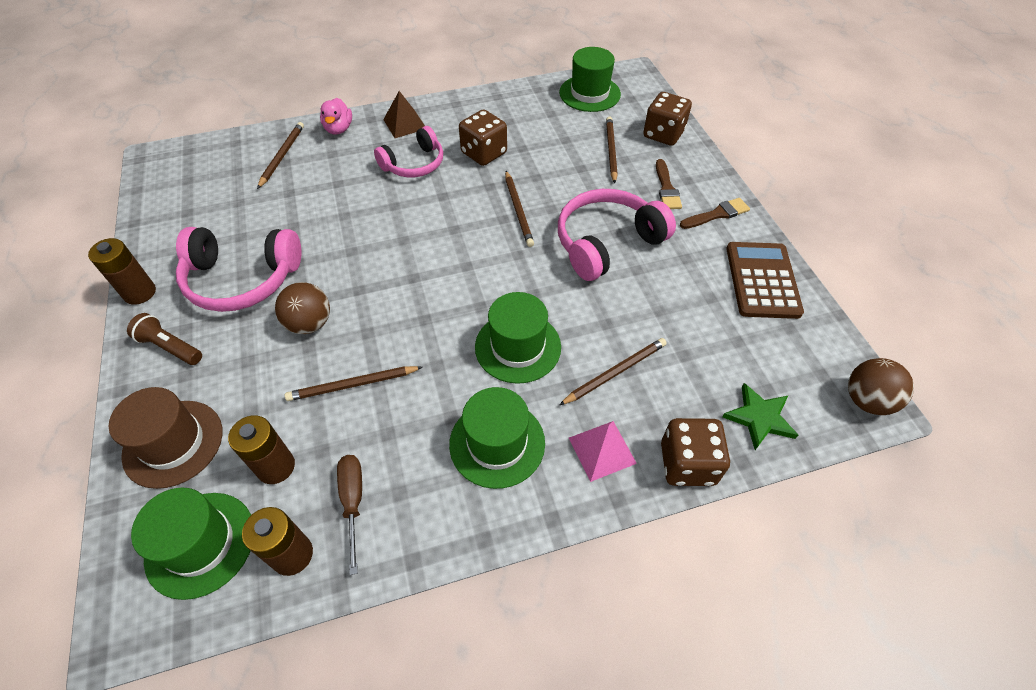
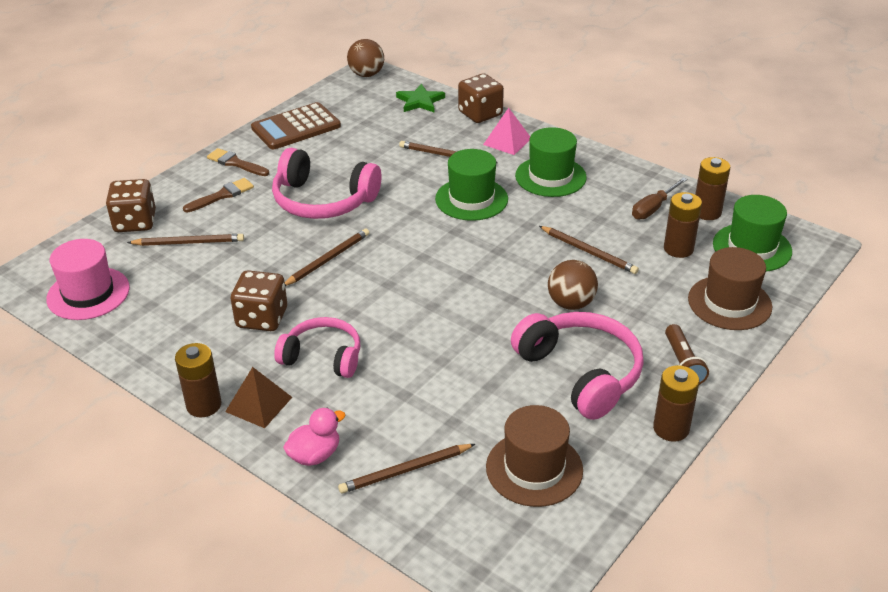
camera: 125 degrees left, 15 degrees down
(210, 207) = (534, 468): none -> brown hat
(429, 105) = (204, 405): none -> brown battery
(589, 93) = (88, 293): green hat -> pink hat
(611, 150) = (189, 242): brown pencil -> brown pencil turned 150 degrees counterclockwise

